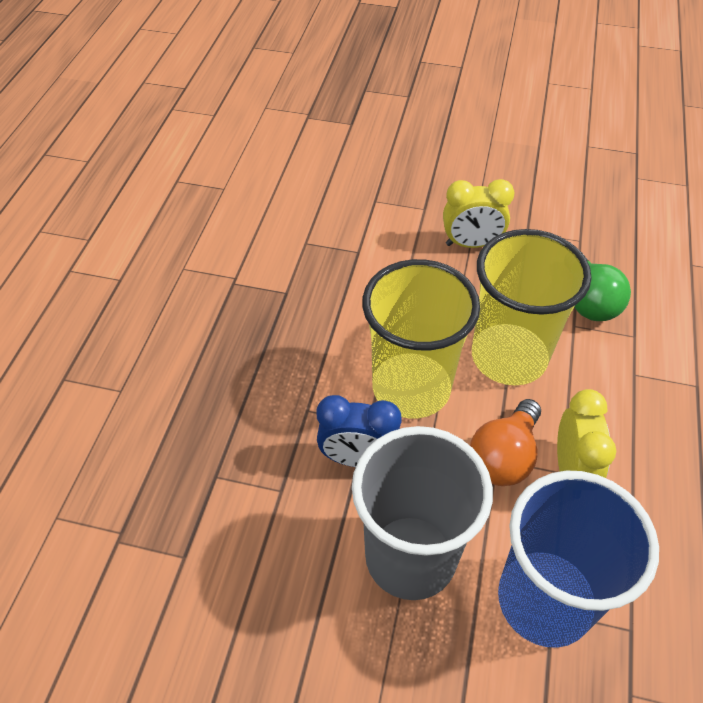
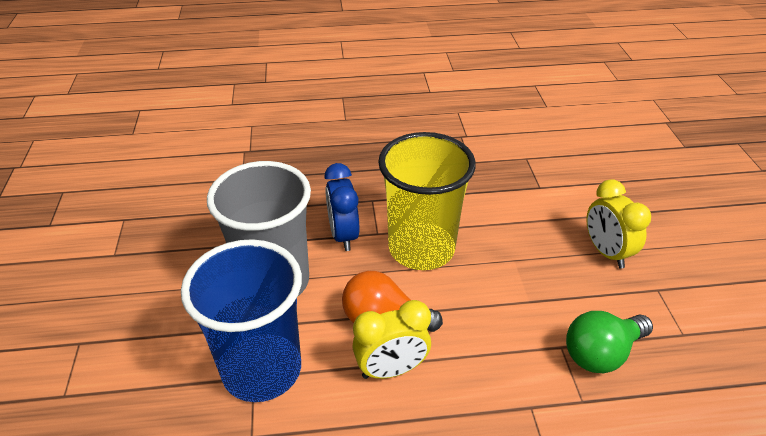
camera: 70 degrees right, 10 degrees down
(509, 357) = (490, 303): yellow cup -> none

